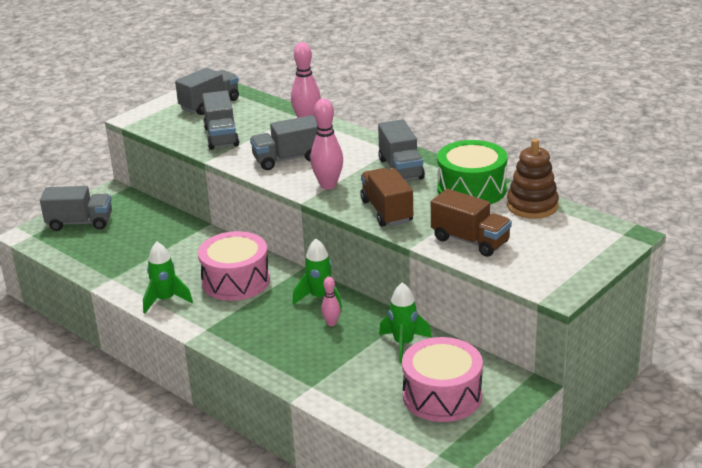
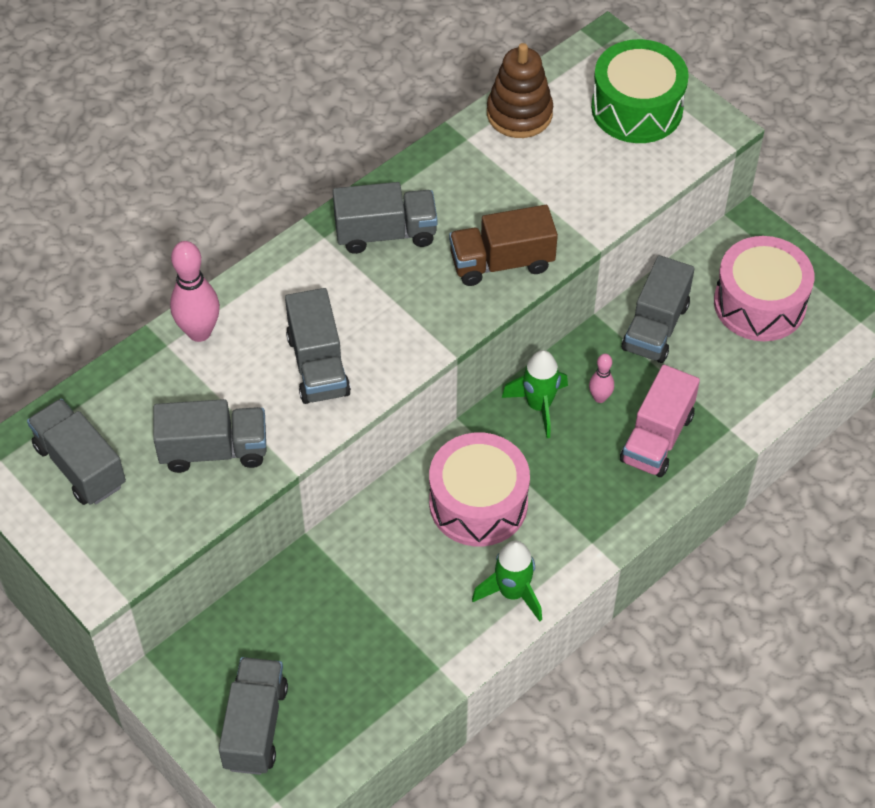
camera: 85 degrees left, 25 degrees up
(298, 351) = (657, 438): none -> pink truck
(328, 185) = (413, 321): pink bowling pin -> none
(403, 344) = (655, 327): green rocket -> grey truck
(470, 241) = (593, 187): brown truck -> none
(471, 189) = (462, 166): green drum -> green drum (637, 108)

